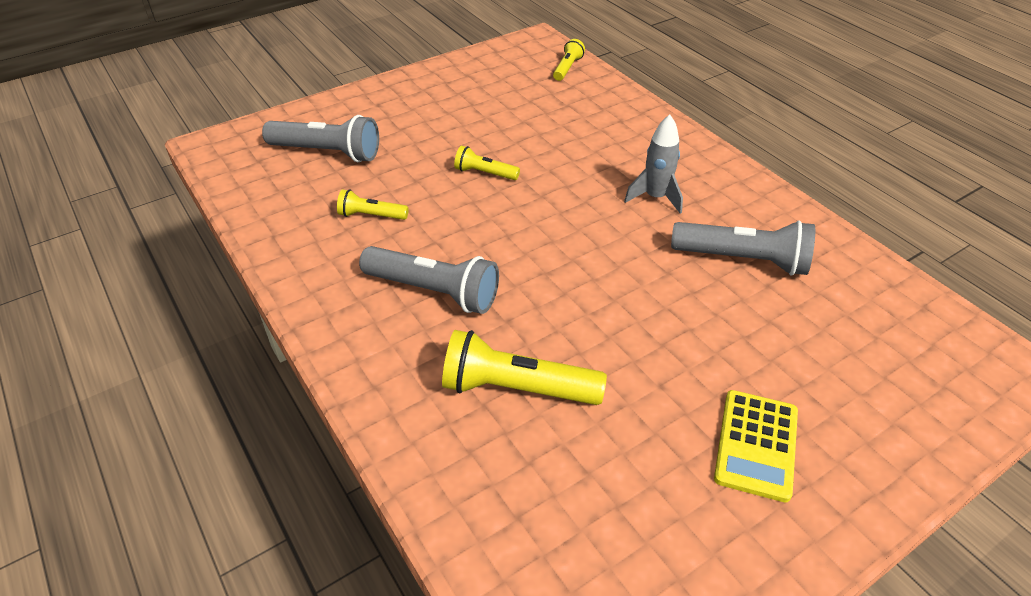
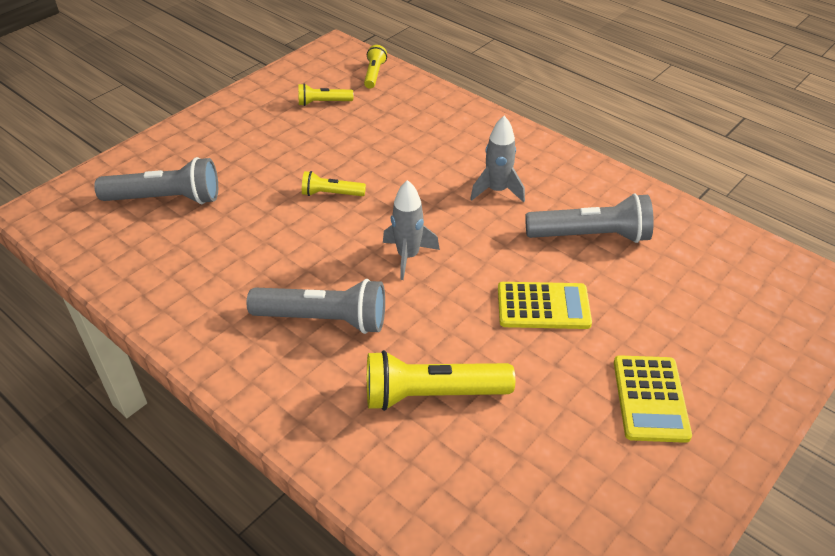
camera: 15 degrees left, 0 degrees up
(371, 215) = (235, 256): yellow flashlight -> yellow flashlight (323, 102)
(540, 246) = (408, 256): none -> grey rocket
(666, 322) = (543, 306): none -> yellow calculator

